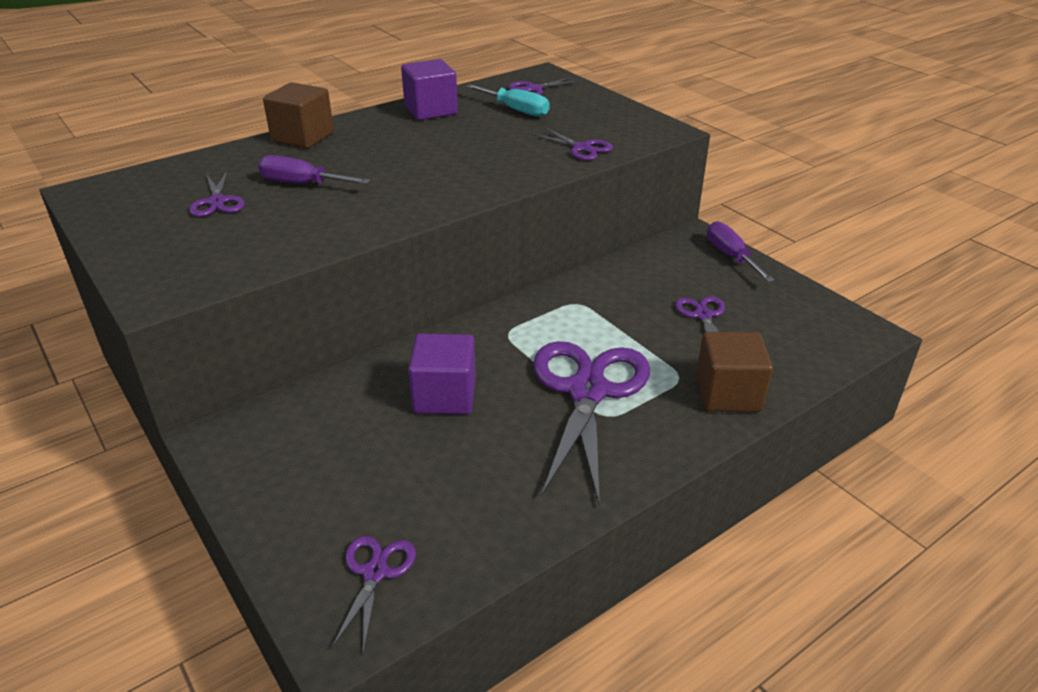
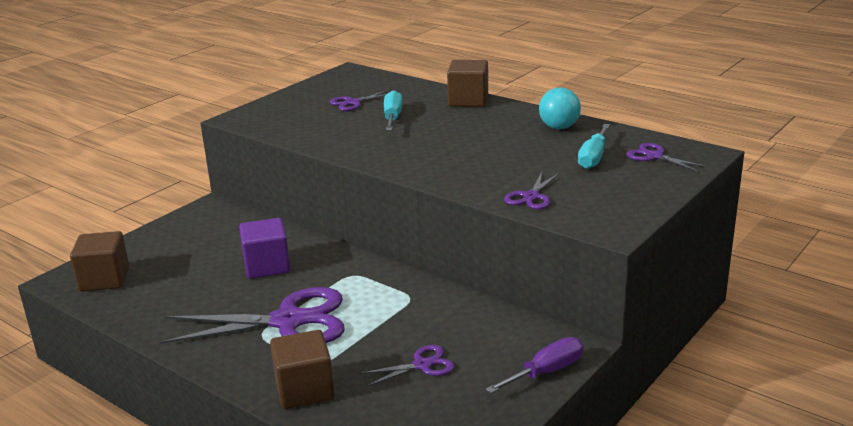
camera: 75 degrees right, 10 degrees down
(302, 184) = (392, 117): purple screwdriver -> turquoise screwdriver
(375, 572) = (104, 279): purple scissors -> brown cube
(431, 110) = (559, 127): purple cube -> turquoise ball

